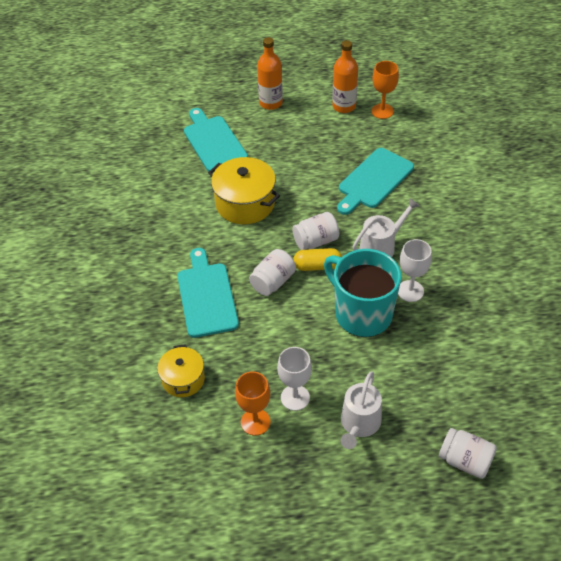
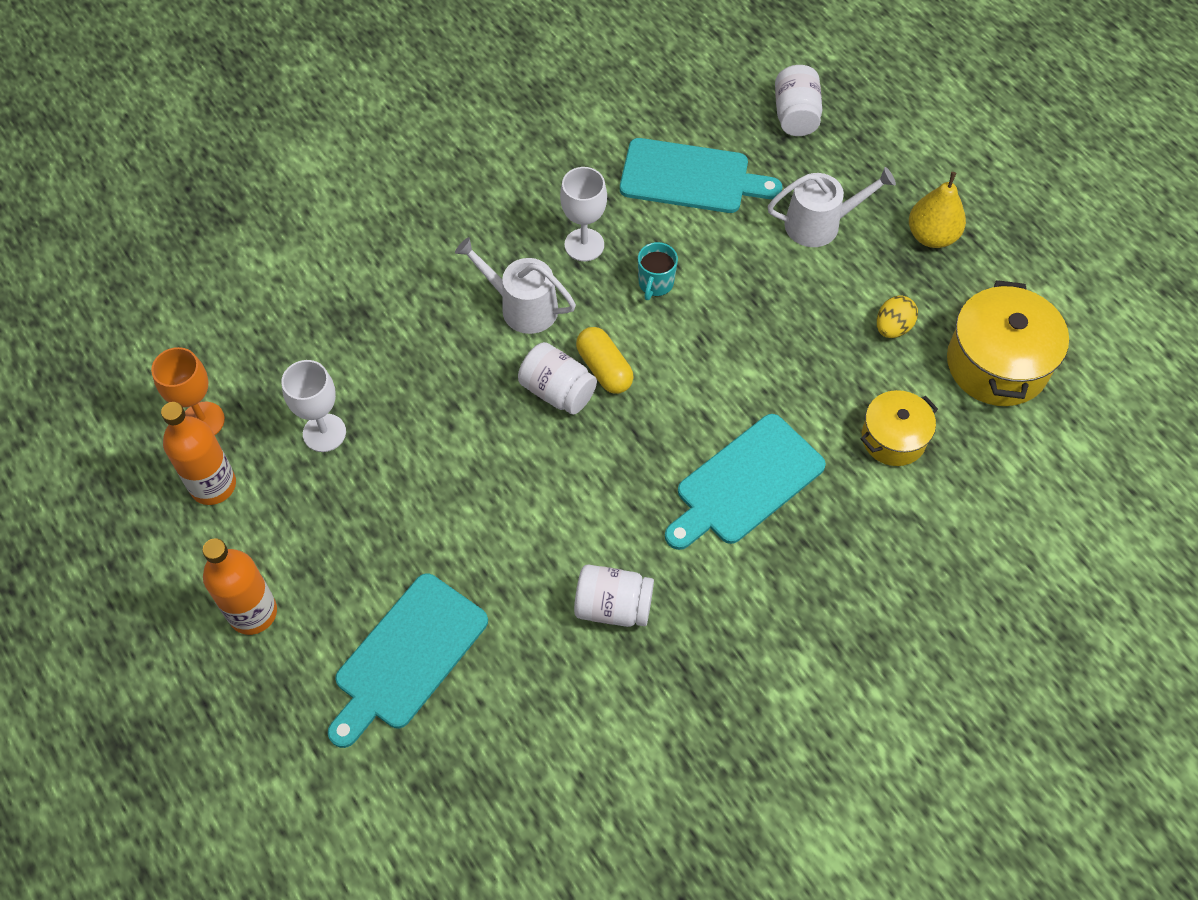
camera: 120 degrees left, 10 degrees up
(245, 203) = (532, 526): yellow pot -> yellow pot (997, 364)
(255, 422) = (892, 327): orange goblet -> yellow egg
(273, 282) = (666, 411): white jar -> white jar (613, 606)
(295, 397) = (830, 302): white goblet -> white goblet (324, 433)
(311, 489) = (931, 236): none -> yellow pear
(362, 313) = (655, 283): turquoise mug -> turquoise mug, size x0.42
(374, 180) = (386, 367): turquoise cutting board -> turquoise cutting board (690, 177)

